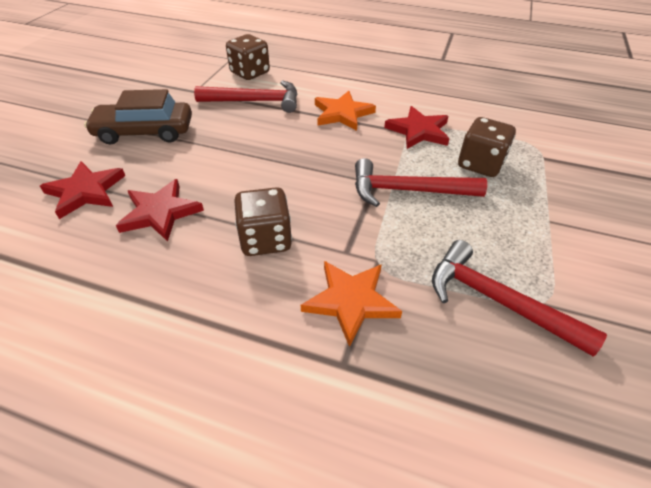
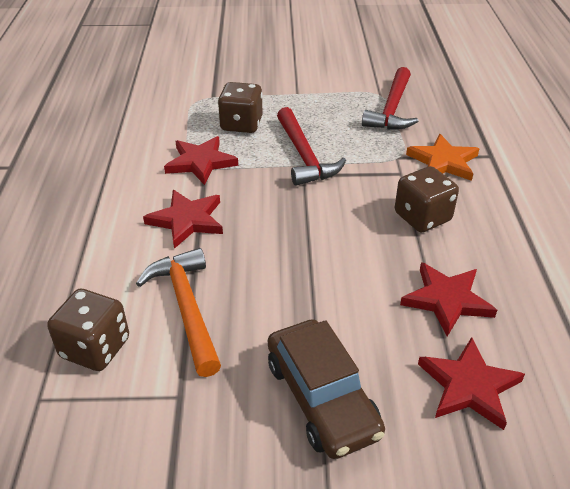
camera: 110 degrees left, 5 degrees down
(255, 101) = (186, 308): red hammer -> orange hammer
(342, 114) = (187, 220): orange star -> red star

